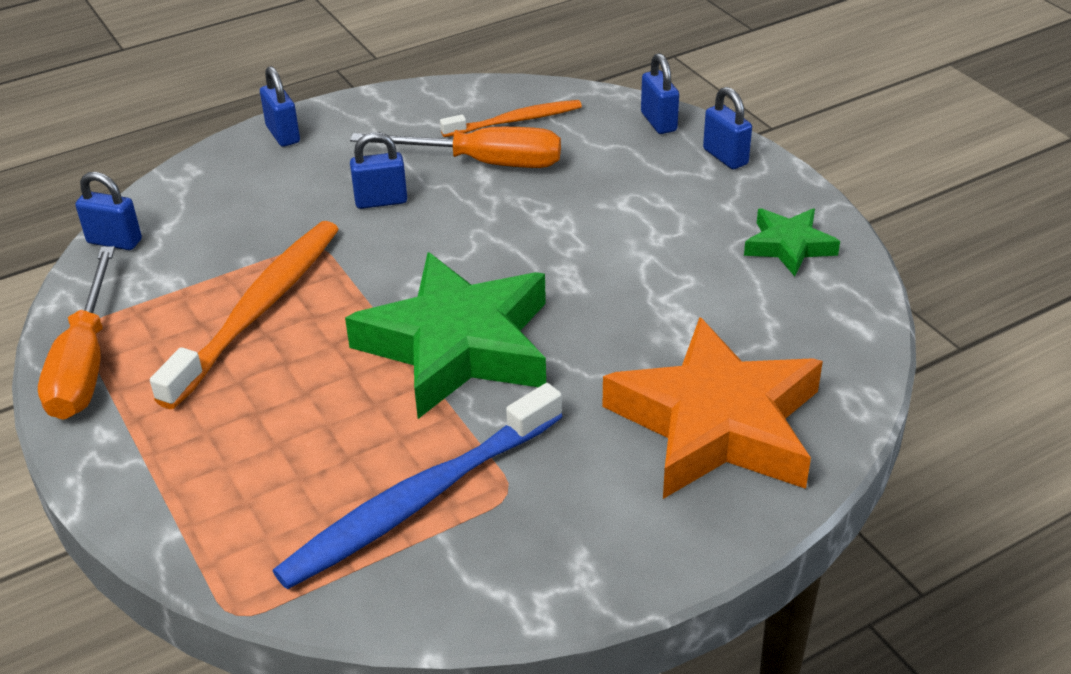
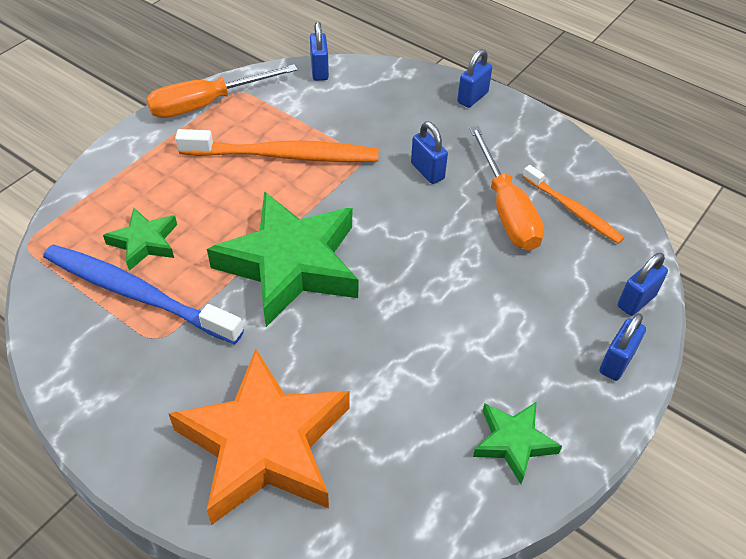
camera: 65 degrees right, 10 degrees up
(326, 477) = (144, 242): none -> green star

